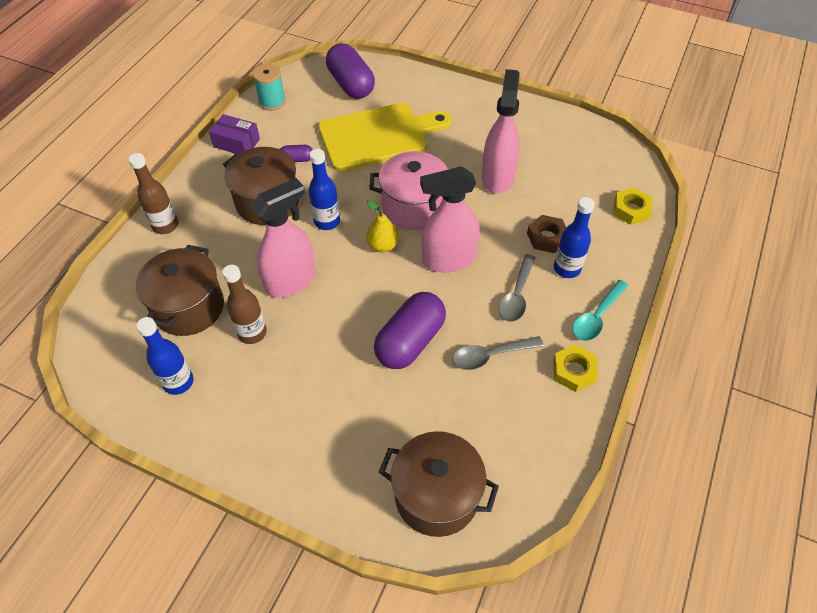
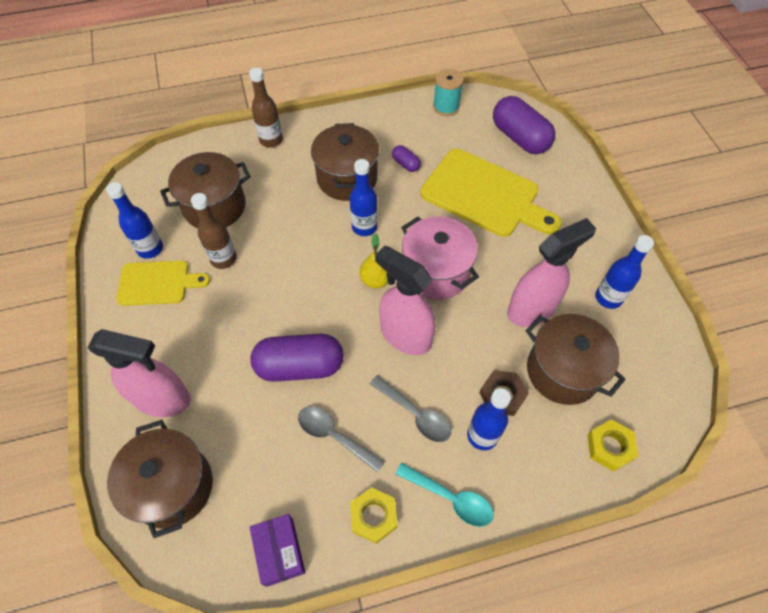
camera: 50 degrees right, 5 degrees up
(223, 397) = (157, 283): none -> yellow cutting board
(236, 143) = (384, 119): purple box -> purple box (279, 552)
(291, 281) = (289, 247): pink spray bottle -> pink spray bottle (162, 399)
(351, 84) = (519, 138): purple capsule -> purple capsule turned 60 degrees counterclockwise
(517, 295) = (415, 414): grey spoon -> grey spoon turned 120 degrees counterclockwise
(527, 134) = (608, 298): none -> blue bottle
(558, 194) = (562, 371): none -> brown pot
(597, 317) = (450, 498): turquoise spoon -> turquoise spoon turned 150 degrees counterclockwise

